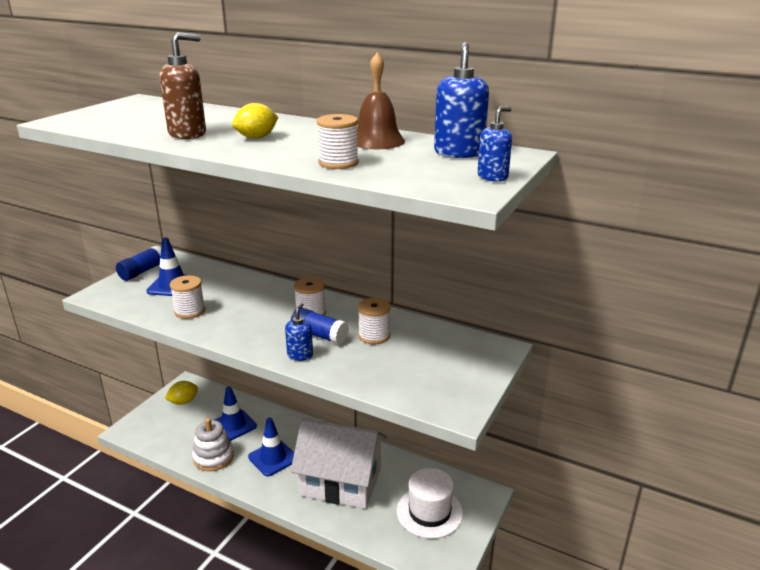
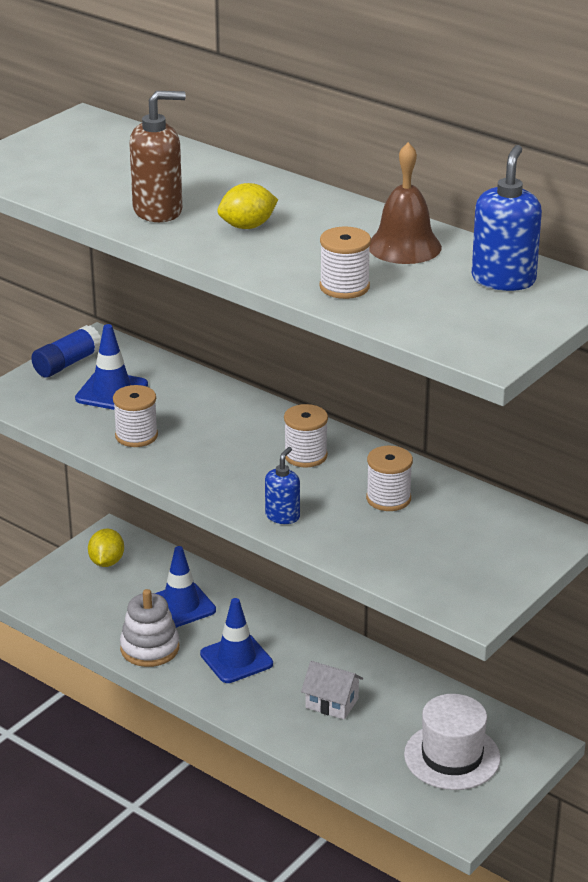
camera: 10 degrees right, 5 degrees up
(183, 402) = (106, 562): yellow lemon -> yellow lemon turned 60 degrees counterclockwise
(319, 335) = (313, 490): blue glue stick -> none
(341, 482) = (332, 703): white house -> white house, size x0.43
(492, 177) = (526, 329): blue soap dispenser -> none

